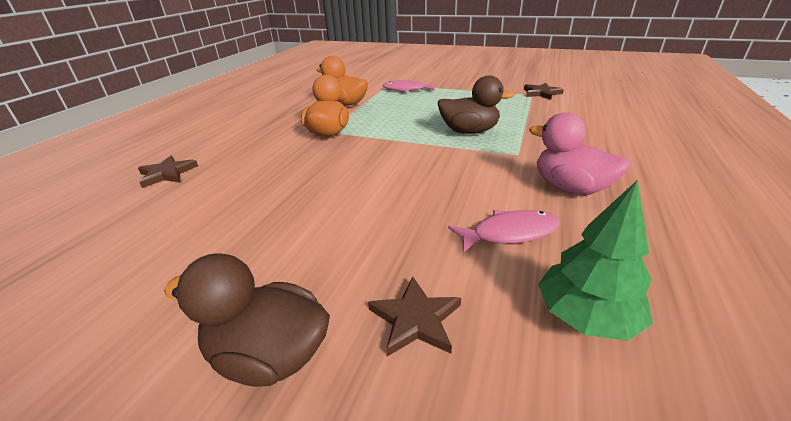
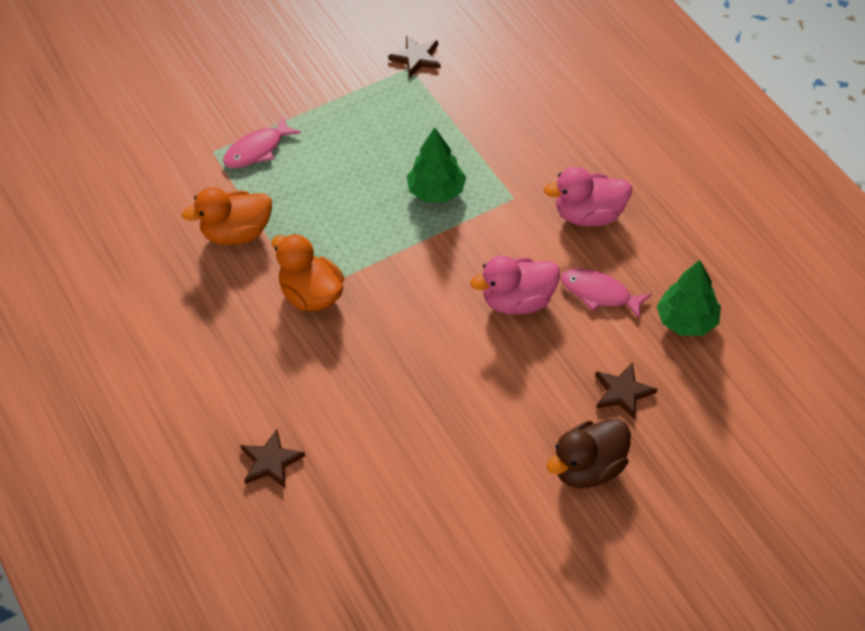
camera: 50 degrees left, 20 degrees up
(432, 198) = (518, 301): none -> pink duck
(469, 131) = (436, 191): brown duck -> green tree
(509, 233) = (599, 293): pink fish -> pink fish turned 90 degrees counterclockwise

